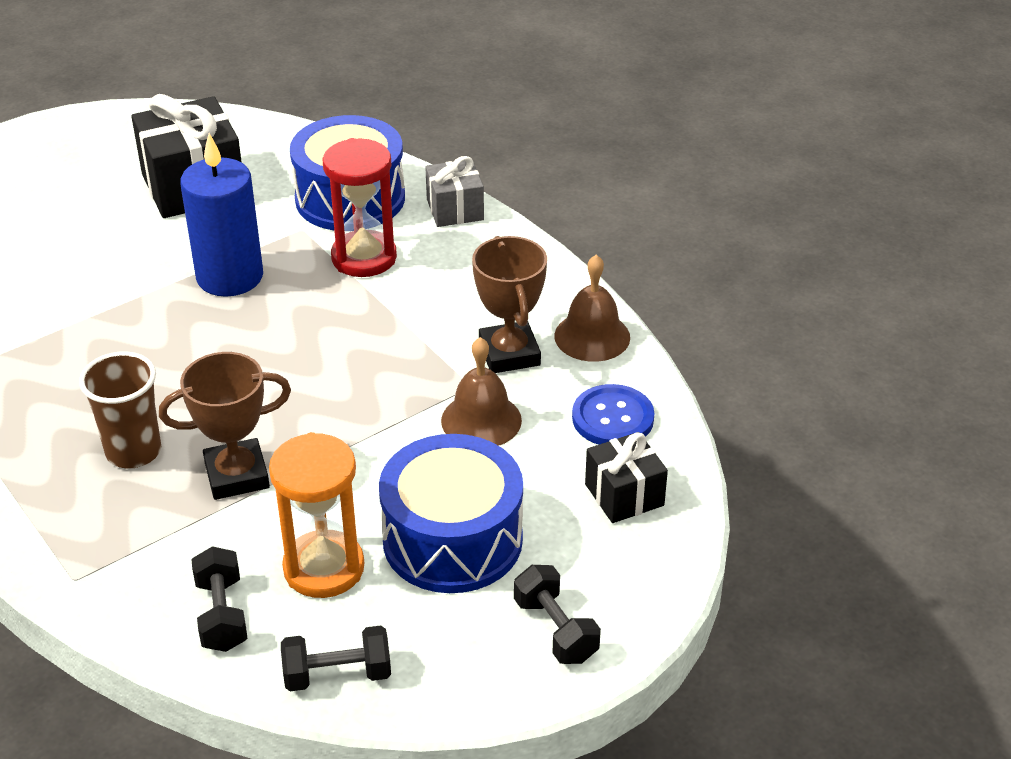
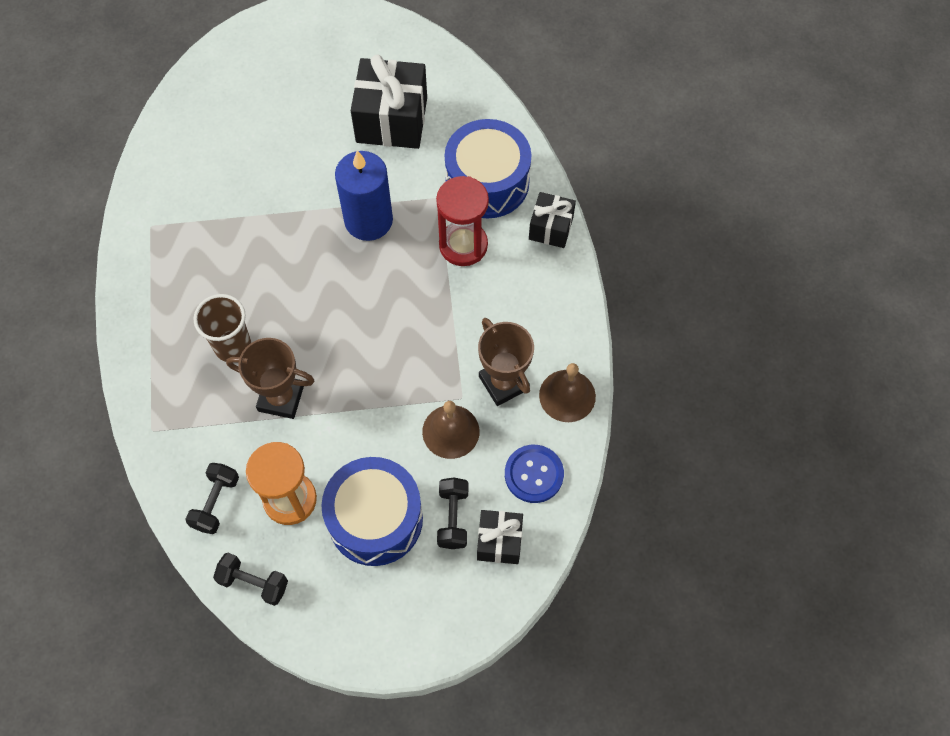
camera: 30 degrees right, 25 degrees up
(455, 210) = (551, 228): grey gift -> black gift
(509, 353) = (504, 383): brown trophy -> brown trophy turned 45 degrees counterclockwise
(555, 630) = (392, 621): black dumbbell -> black dumbbell (453, 518)

